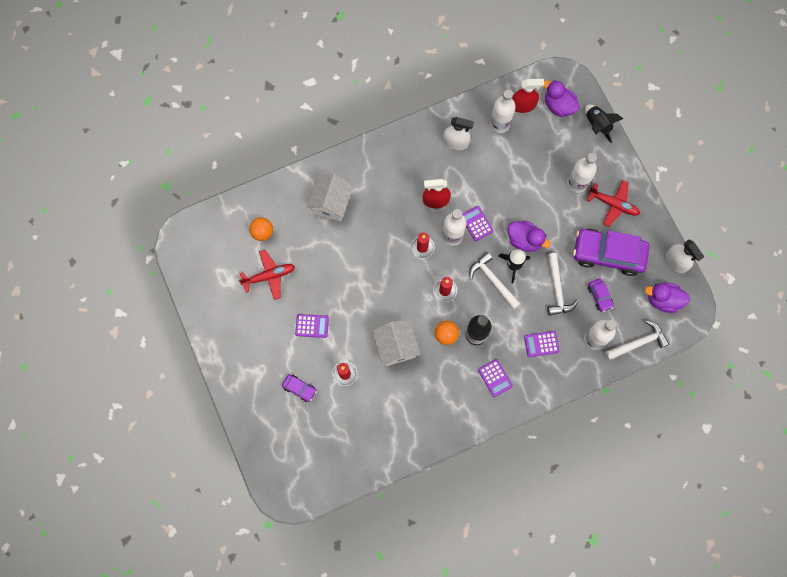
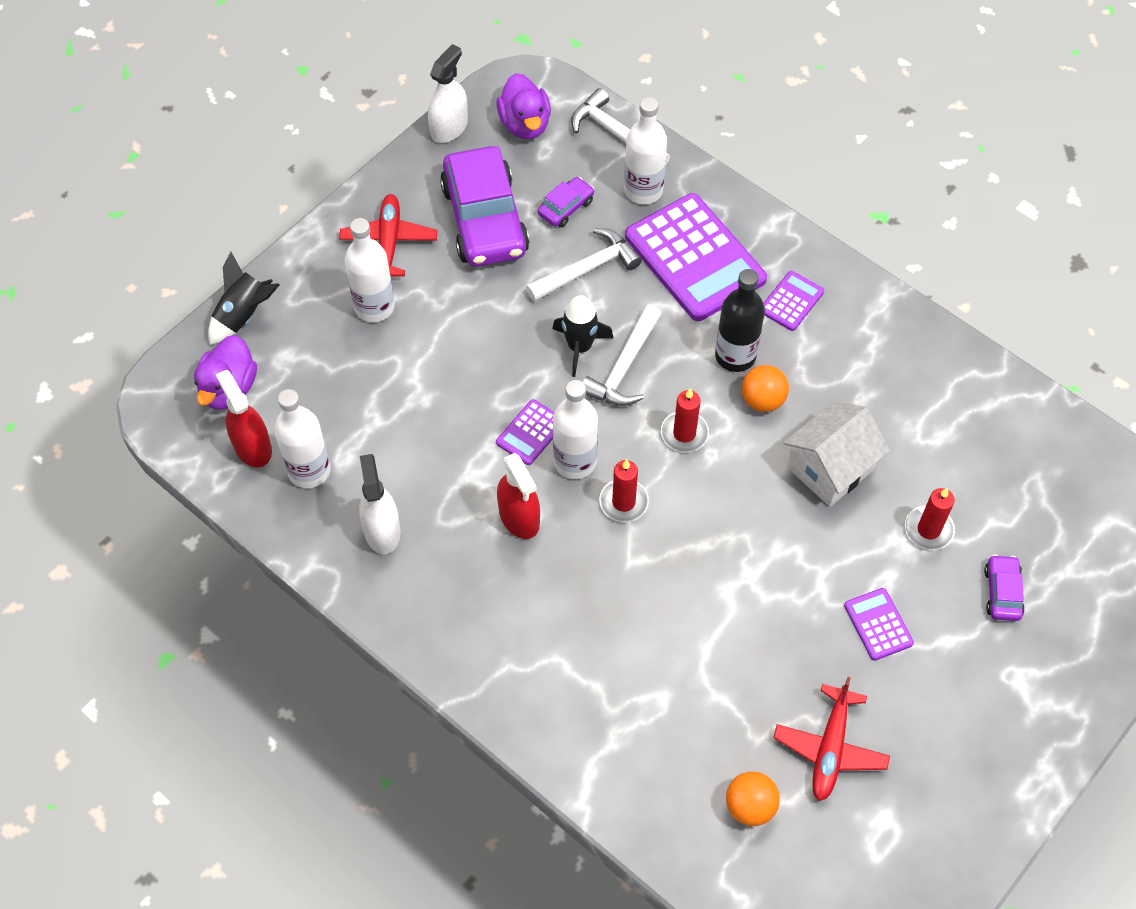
camera: 115 degrees left, 15 degrees down
(269, 276) = (830, 749): red plane -> red plane turned 120 degrees counterclockwise
(331, 203) = (620, 701): white house -> none
(524, 240) = (523, 347): purple duck -> none
(541, 344) = (694, 258): purple calculator -> purple calculator, size x2.18

